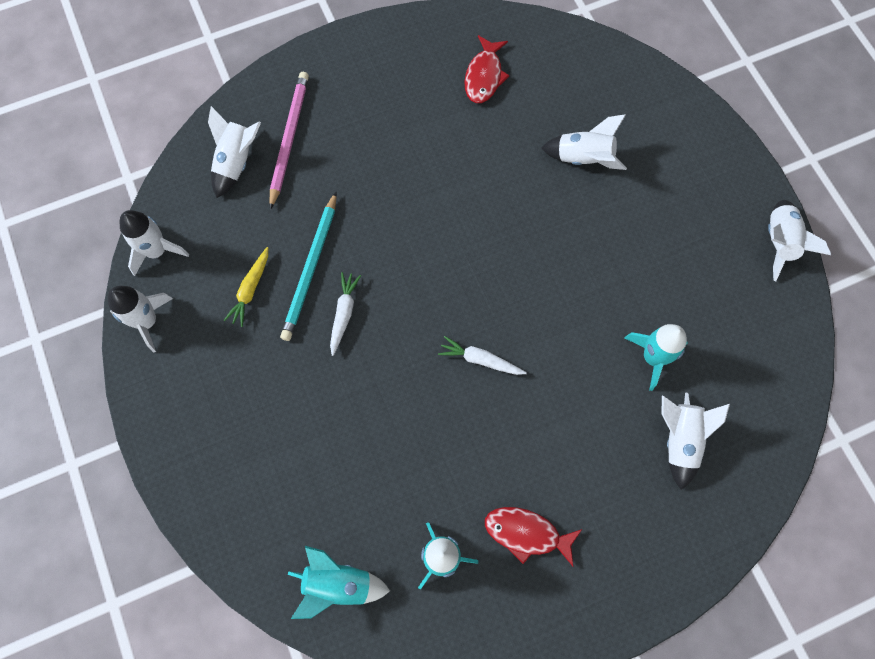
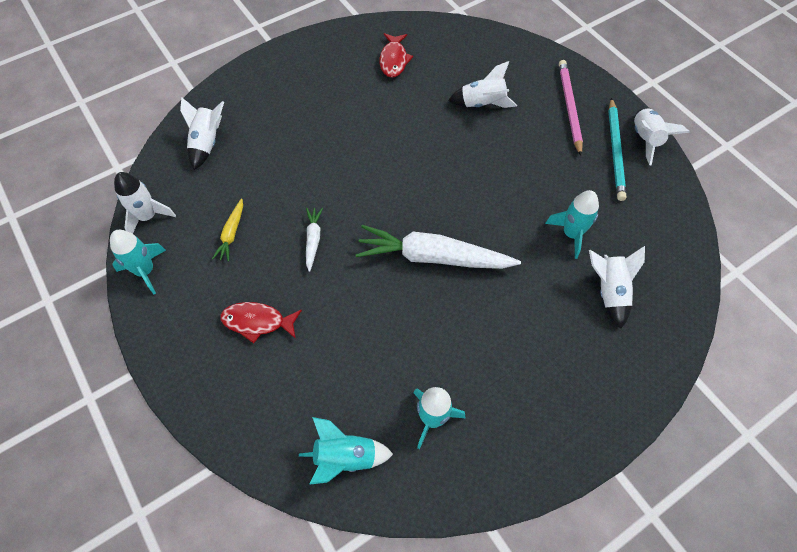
camera: 10 degrees left, 10 degrees down
(147, 321) = (145, 271): white rocket -> turquoise rocket
(289, 139) = (247, 122): pink pencil -> pink pencil (569, 107)
(311, 268) = (280, 210): turquoise pencil -> turquoise pencil (615, 150)
(480, 360) = (433, 257): white carrot -> white carrot, size x2.14
(526, 533) = (501, 386): red fish -> red fish (257, 322)

